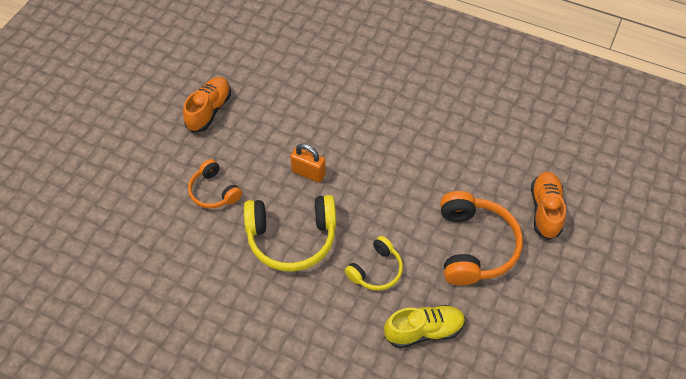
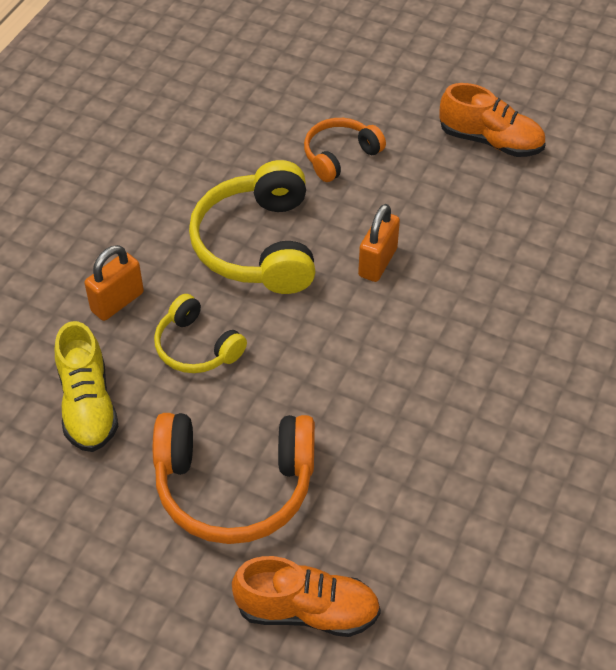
camera: 90 degrees right, 5 degrees down
(339, 320) = (117, 302): none -> orange padlock

